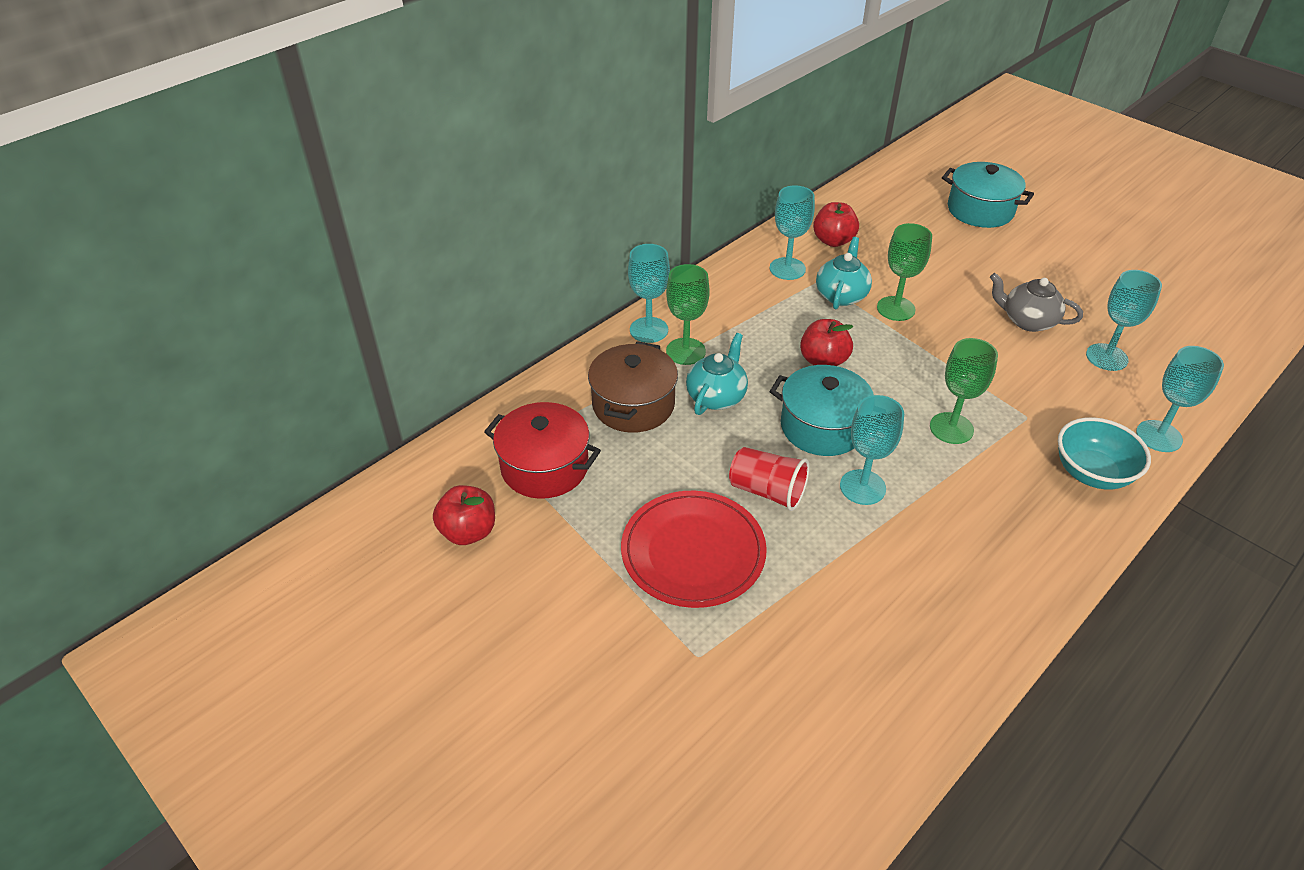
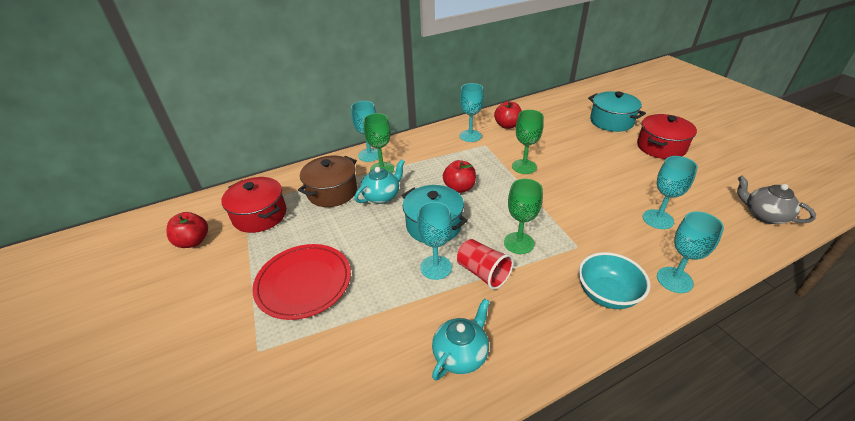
camera: 20 degrees right, 5 degrees down
(767, 491) = (374, 256): red cup -> red cup (483, 273)
(841, 295) = (494, 154): turquoise teapot -> turquoise teapot (461, 354)
(1027, 321) = (610, 187): grey teapot -> grey teapot (764, 215)
(1065, 244) = (661, 147): none -> red pot

